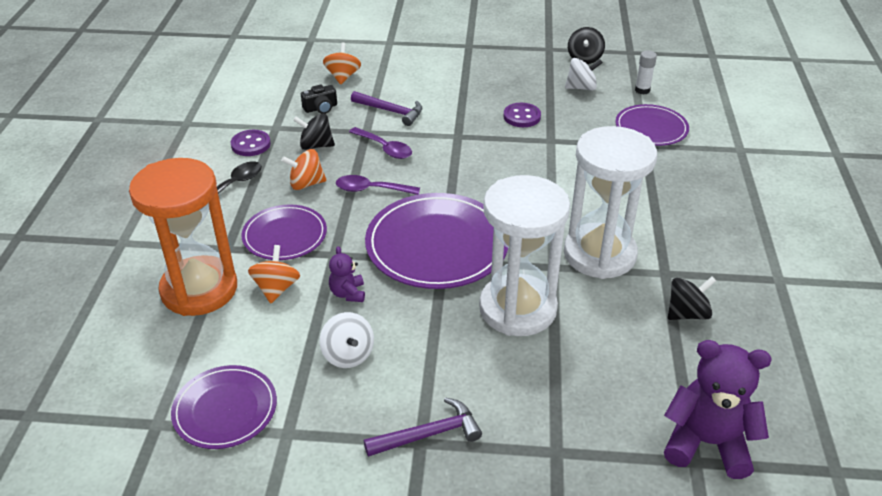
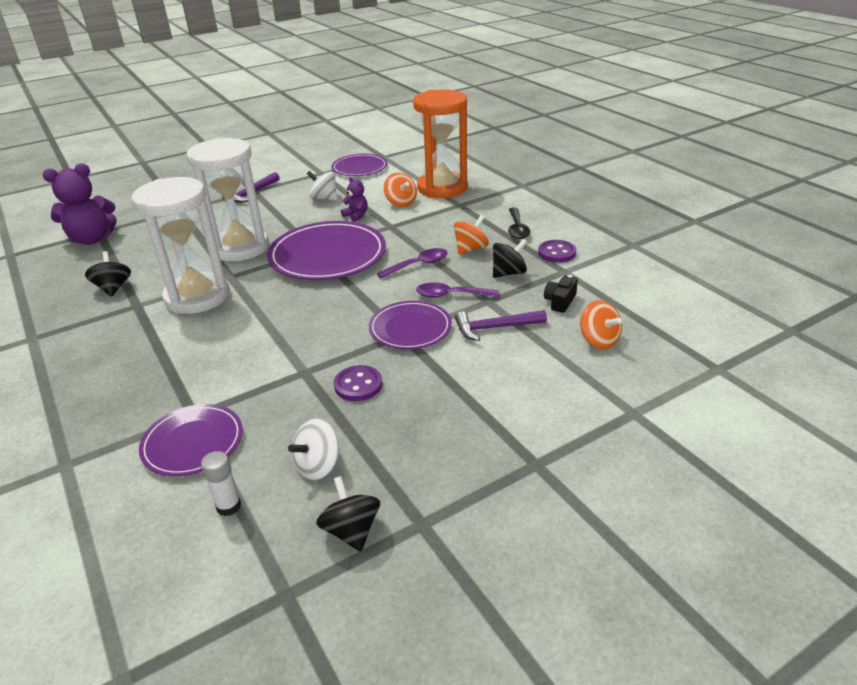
camera: 145 degrees right, 5 degrees down
(285, 235) = (436, 221): purple plate -> purple plate (410, 328)
(687, 313) = (113, 288): black spinning top -> black spinning top turned 135 degrees clockwise

